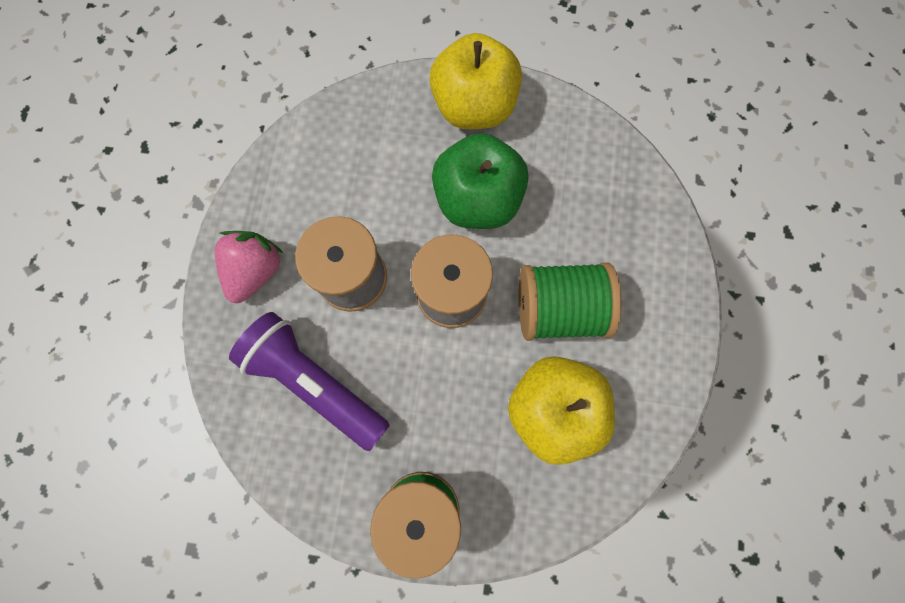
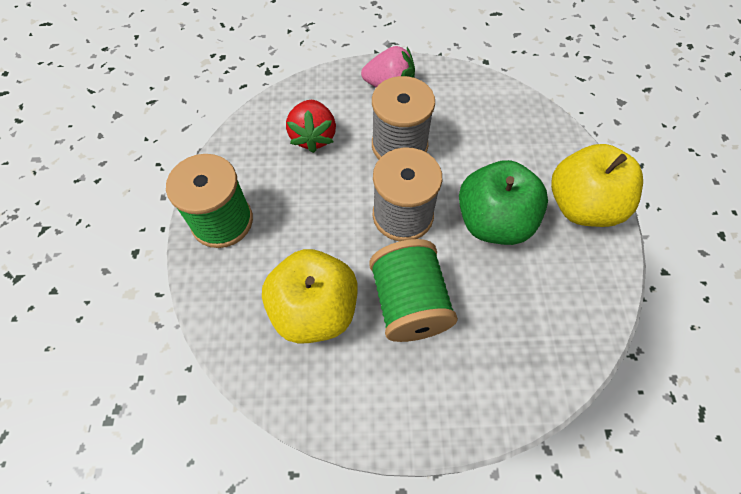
camera: 80 degrees right, 15 degrees down
(315, 382) = (313, 137): purple flashlight -> red strawberry

